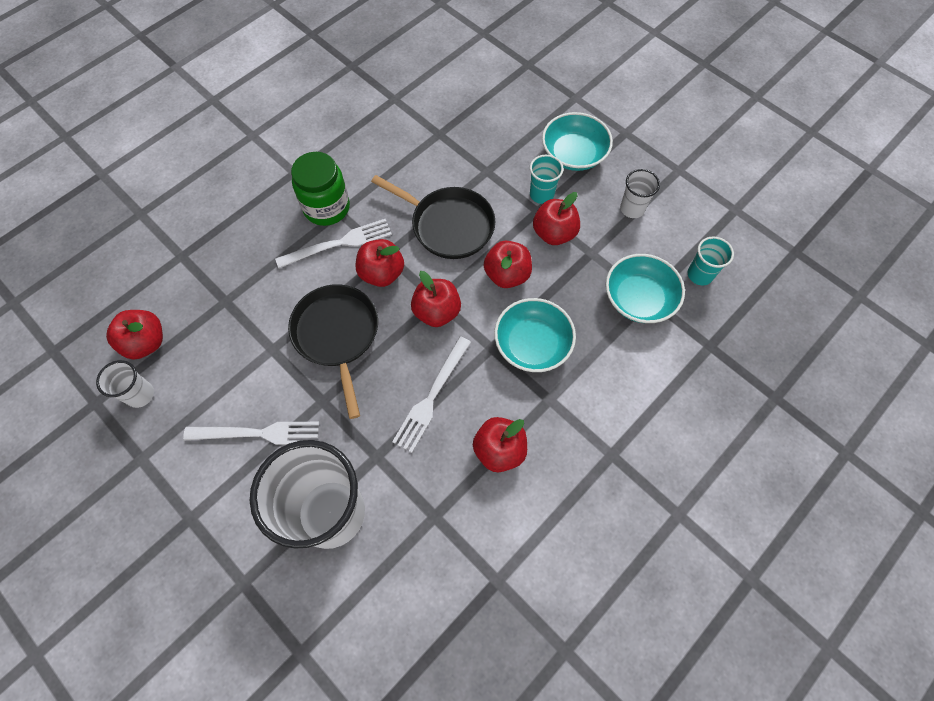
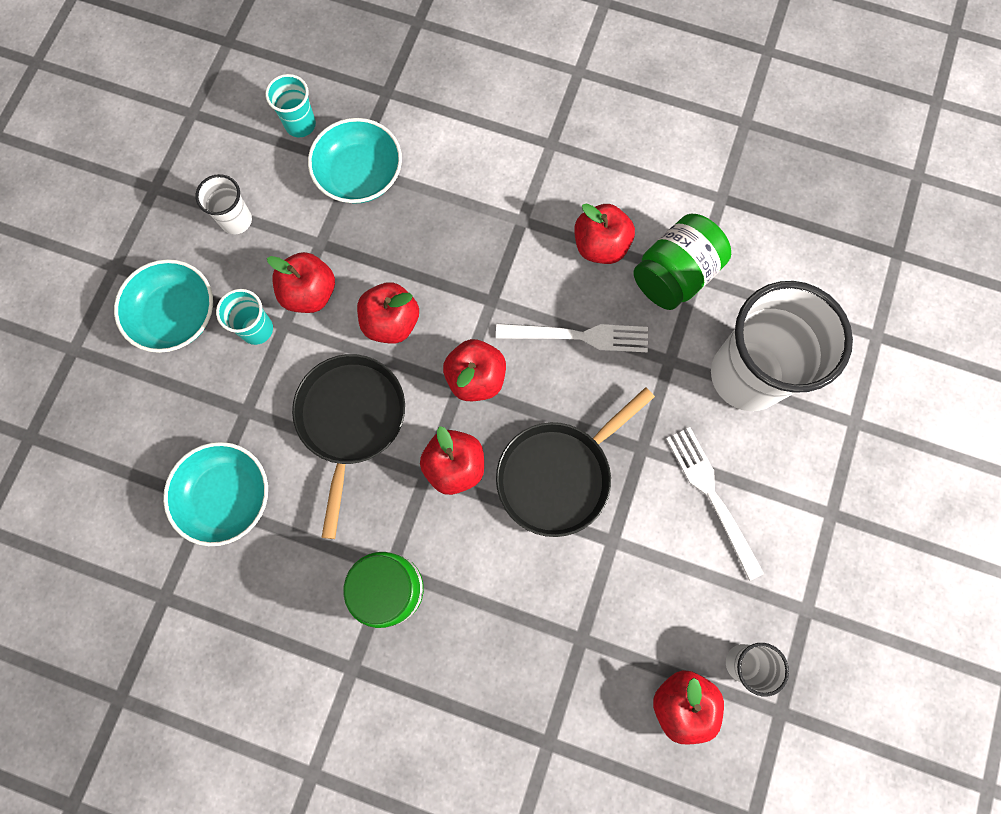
camera: 115 degrees left, 10 degrees up
(339, 244) = (437, 542): white fork -> none
(445, 498) = (674, 274): none -> green jar
(532, 344) = (467, 260): turquoise bowl -> turquoise bowl (227, 497)

